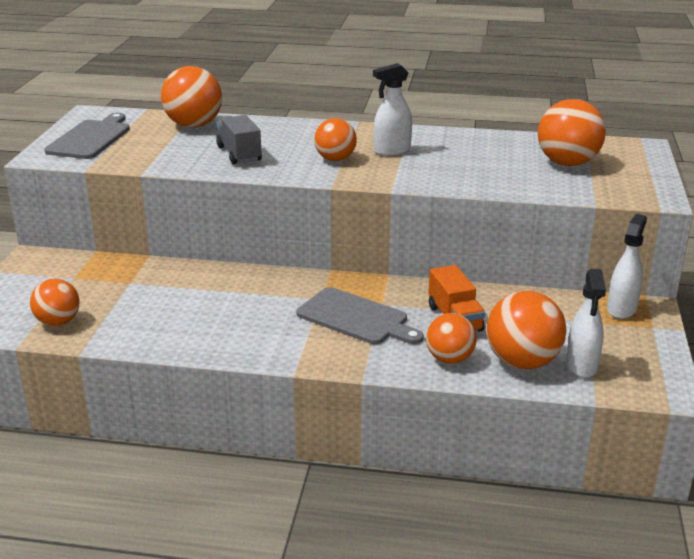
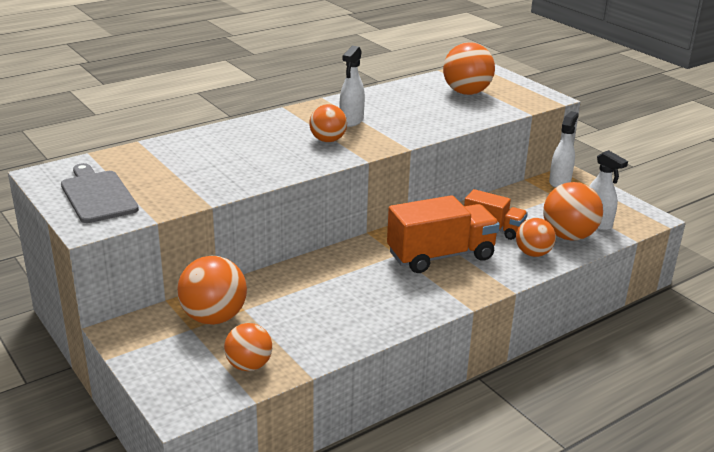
camera: 45 degrees left, 0 degrees up
(194, 125) = (164, 152): orange ball -> orange ball (214, 317)
(239, 154) = (252, 162): grey truck -> none
(356, 318) = (441, 256): grey cutting board -> orange truck
(621, 309) = (560, 182): white spray bottle -> white spray bottle turned 45 degrees clockwise

